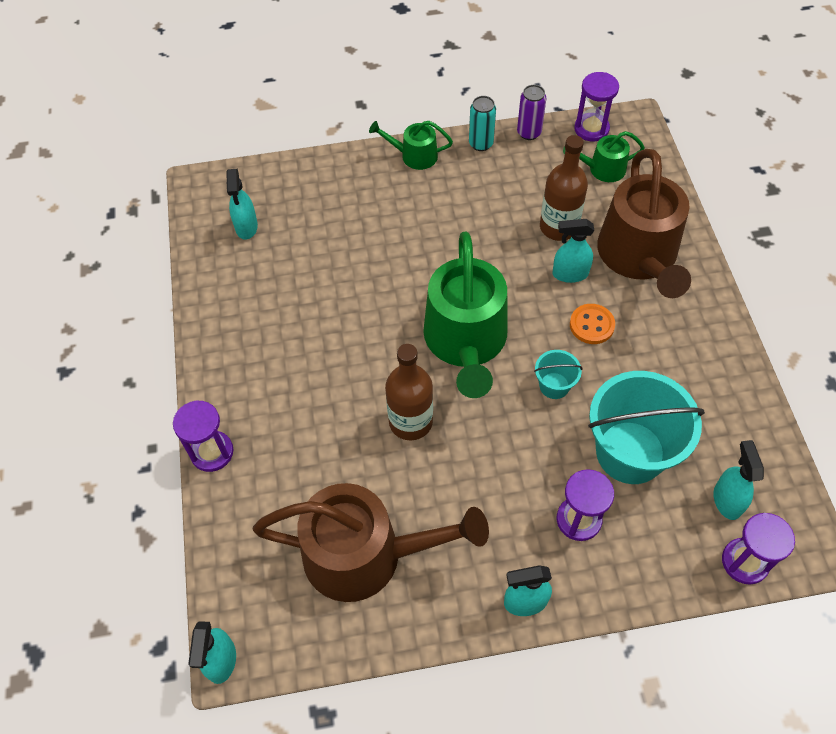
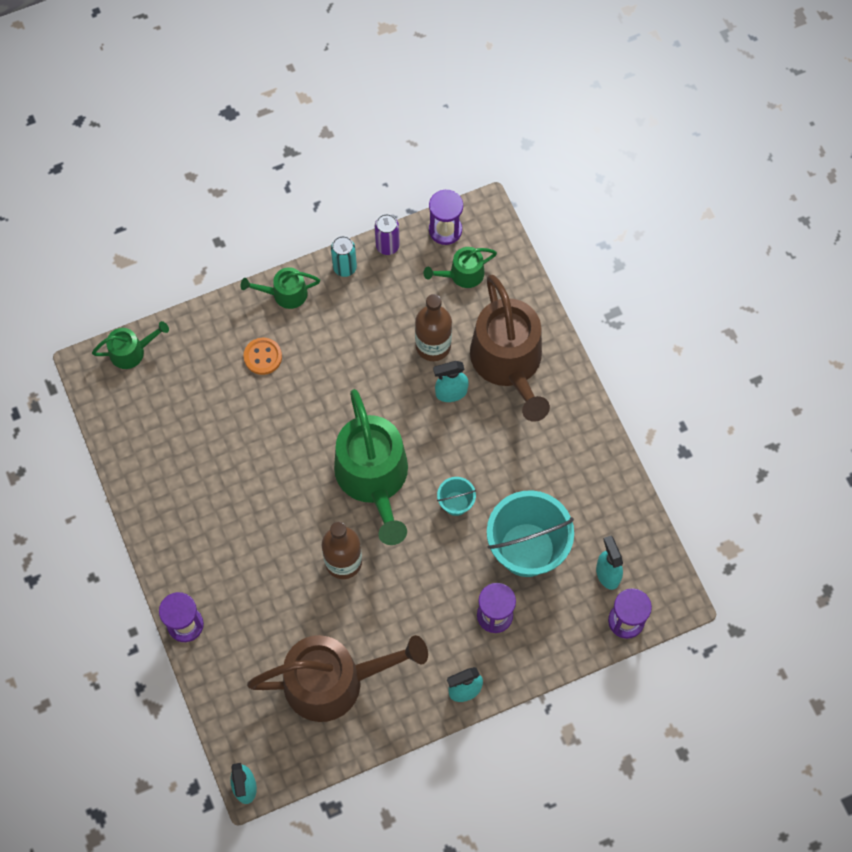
camera: 15 degrees left, 10 degrees up
(245, 178) = (131, 351): none -> green watering can
(246, 227) = (149, 404): turquoise spray bottle -> none
(591, 325) = (478, 439): orange button -> orange button (263, 357)

